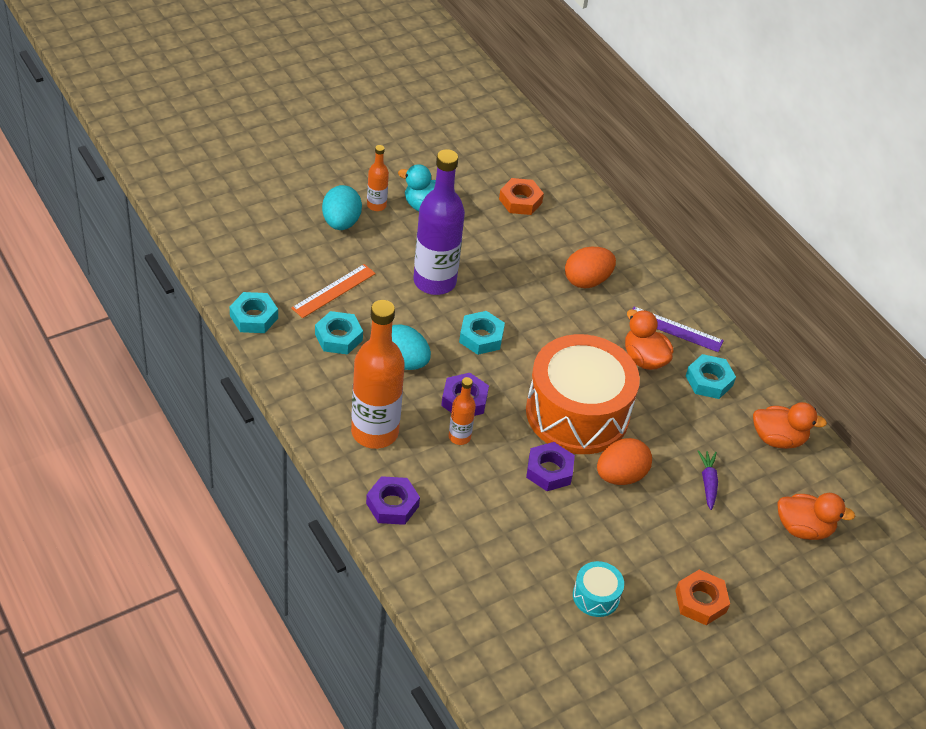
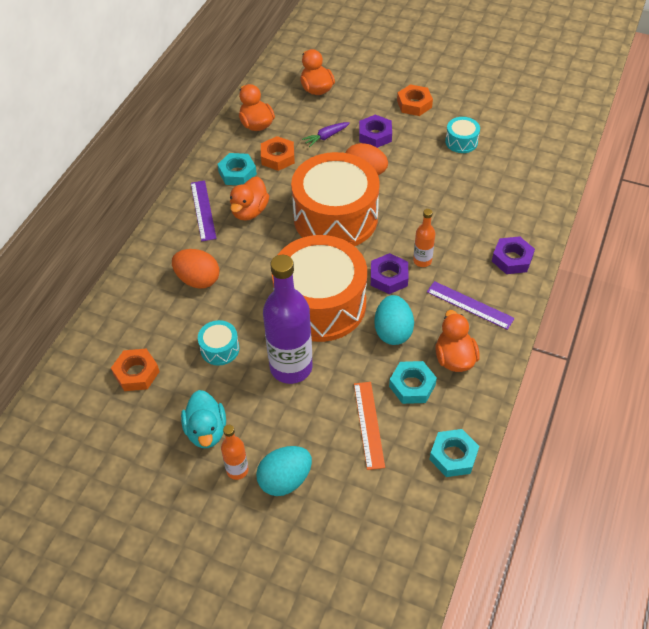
camera: 120 degrees left, 5 degrees up
(333, 380) = (454, 358): none -> orange duck
(334, 291) = (369, 424): orange ruler -> orange ruler turned 75 degrees clockwise
(374, 432) = (470, 305): orange bottle -> purple ruler
(481, 337) = (320, 304): turquoise nut -> orange drum
(496, 254) = (220, 349): none -> turquoise drum
(549, 471) = (398, 205): purple nut -> purple nut (375, 135)
(707, 424) = (278, 157): none -> orange nut

